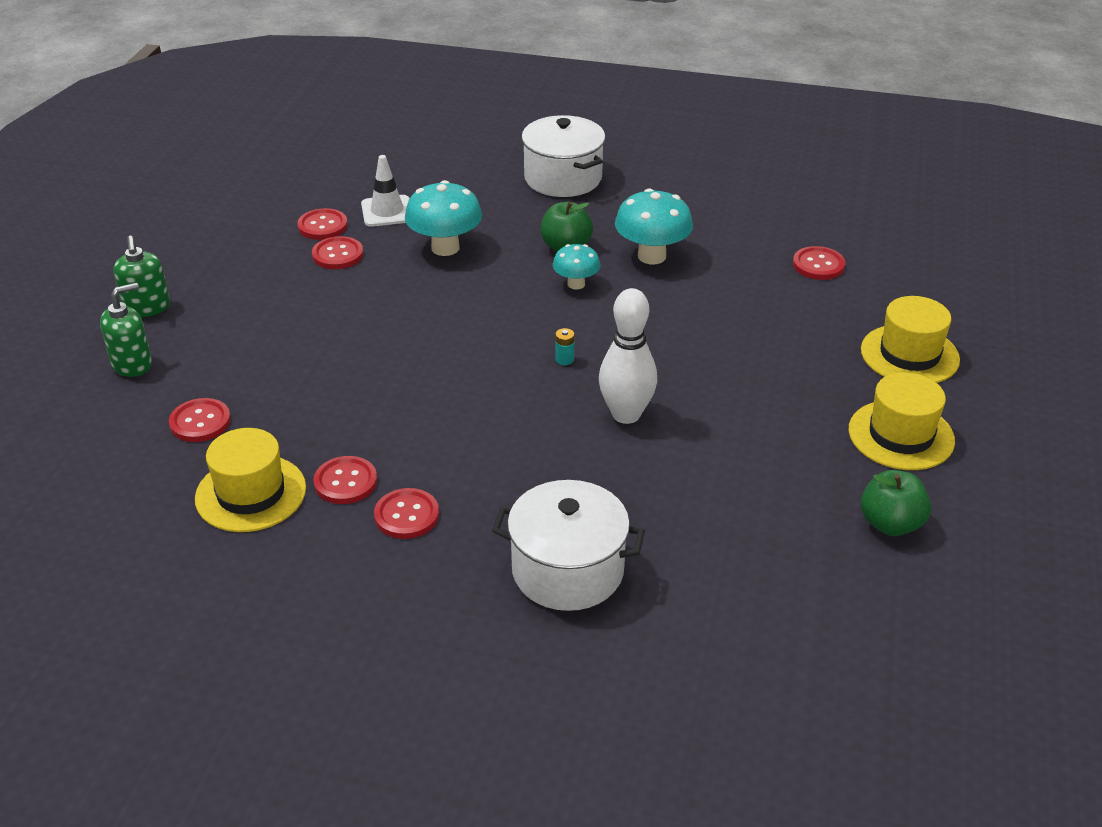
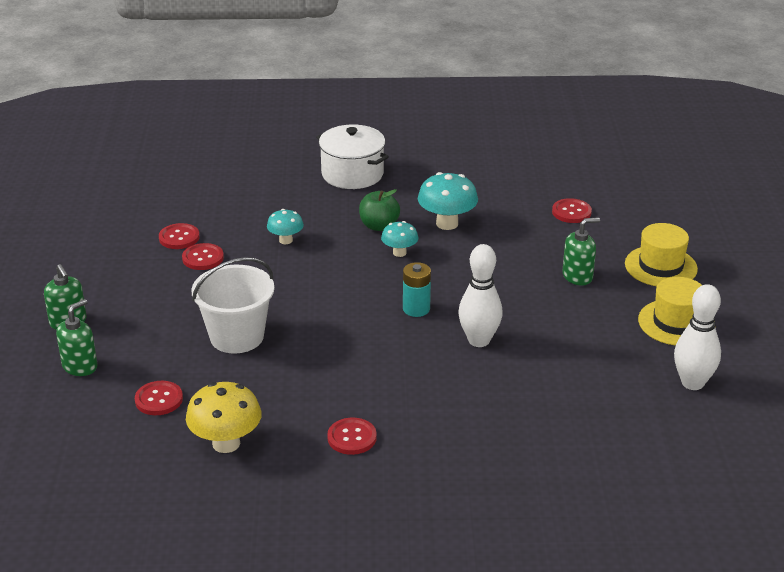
camera: 15 degrees left, 5 degrees down
(251, 493) = (226, 443): yellow hat -> yellow mushroom
(330, 358) = (237, 337): none -> white bucket
(345, 482) = (294, 423): red button -> none
(387, 211) = (225, 219): white traffic cone -> none
(445, 248) = (286, 240): turquoise mushroom -> turquoise mushroom, size x0.60
(564, 359) = (416, 309): turquoise battery -> turquoise battery, size x1.90
(567, 570) = (485, 453): white pot -> none
(791, 350) = (577, 276): none -> green soap dispenser
(890, 524) = (692, 383): green apple -> white bowling pin

